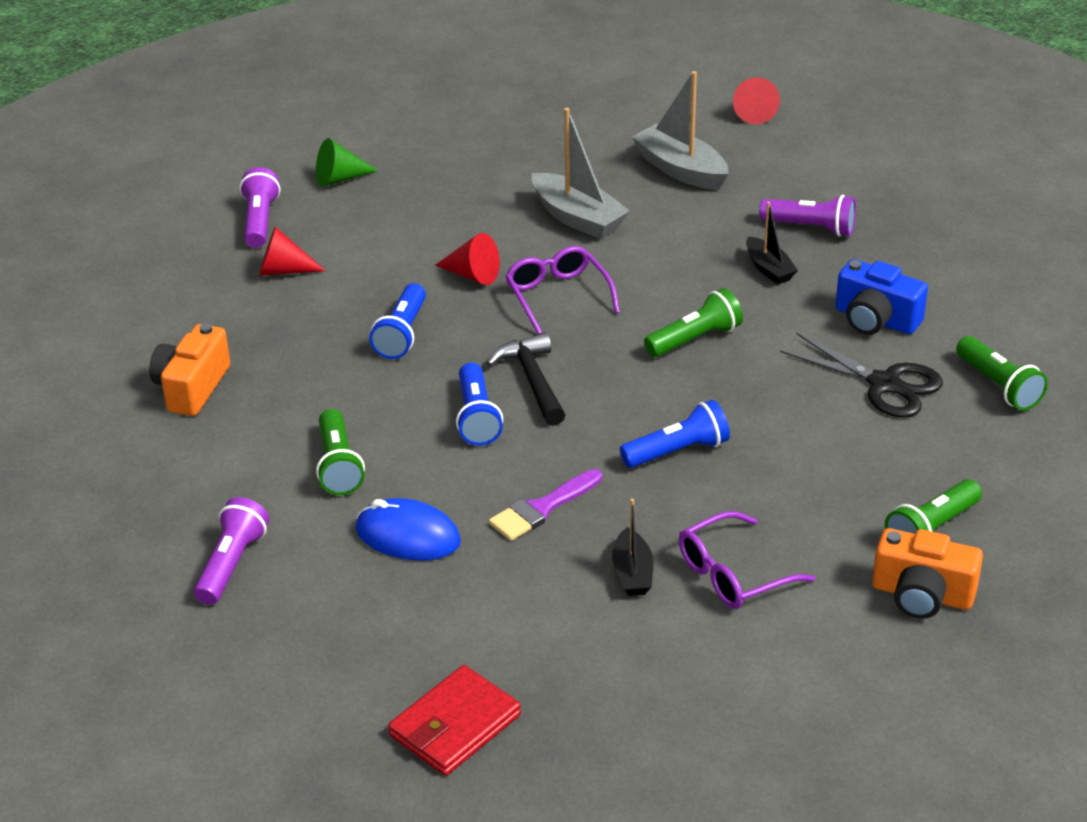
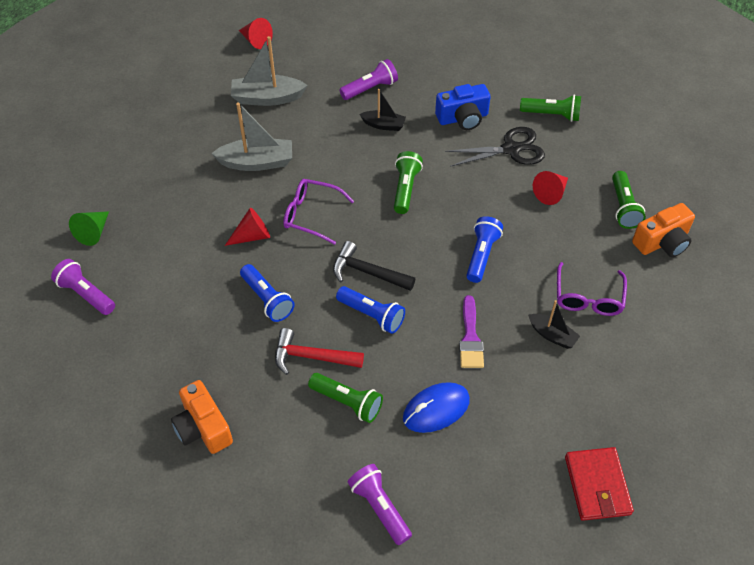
camera: 50 degrees left, 15 degrees up
(283, 270) = (146, 314): red cone -> red cone (551, 193)
(366, 407) = (311, 357): none -> red hammer

